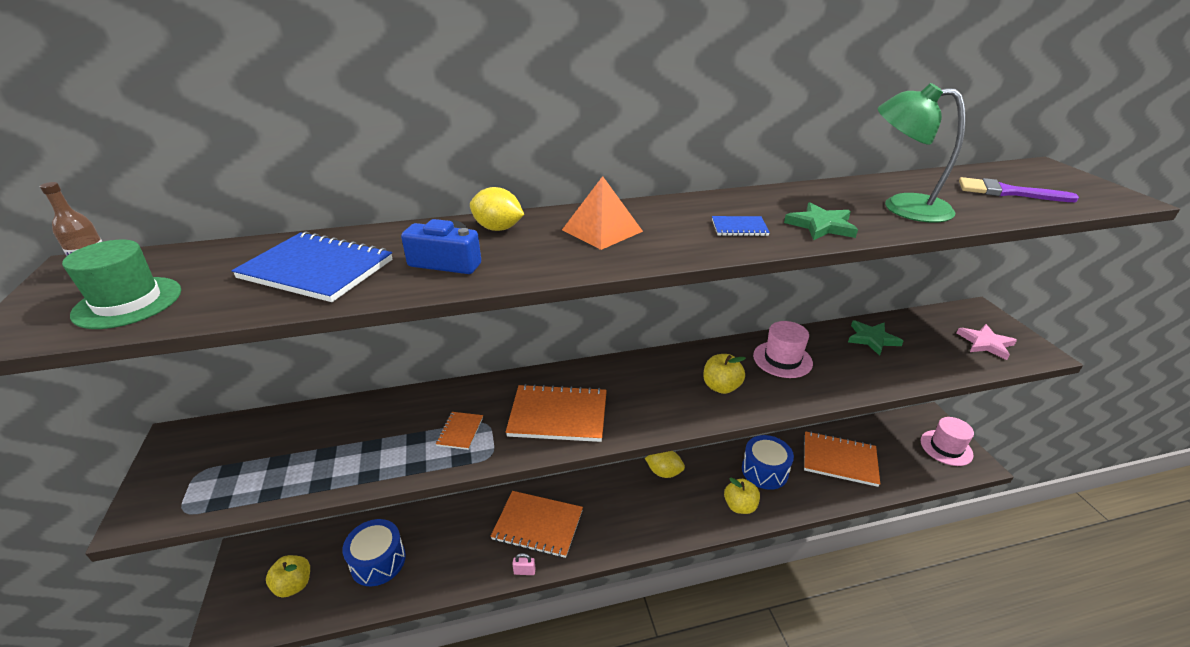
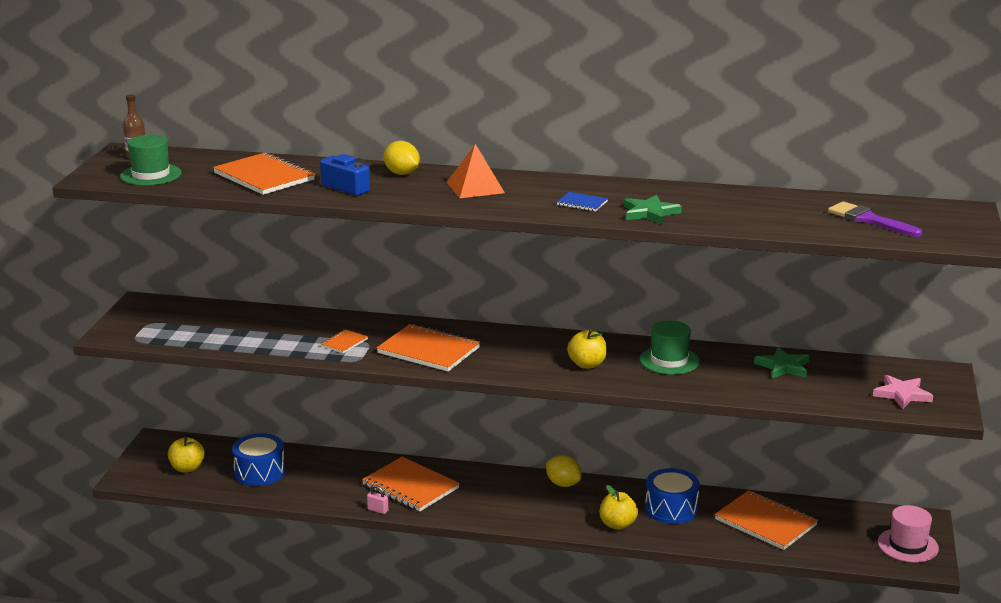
camera: 25 degrees right, 10 degrees down
(316, 269) = (264, 177): blue notebook -> orange notebook
(782, 359) = (669, 360): pink hat -> green hat
(902, 207) = (746, 213): green lamp -> none

